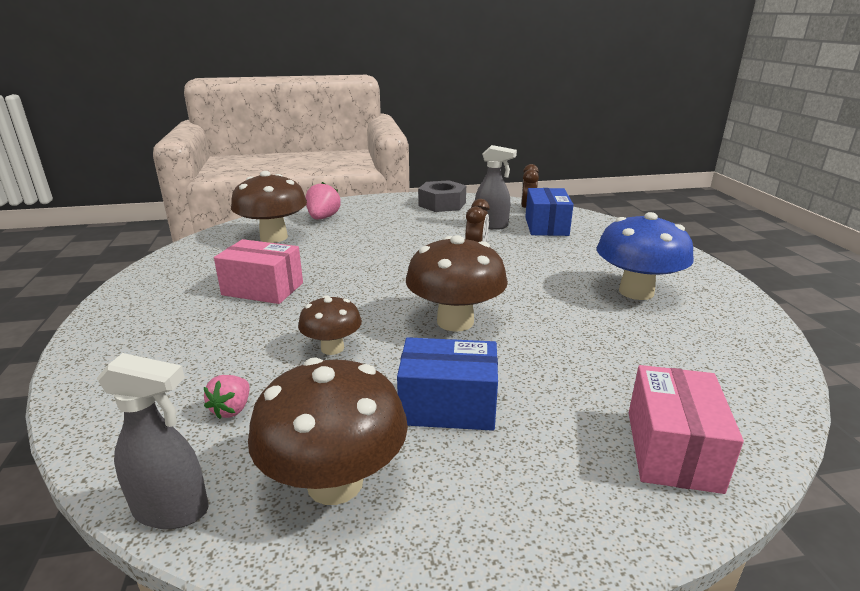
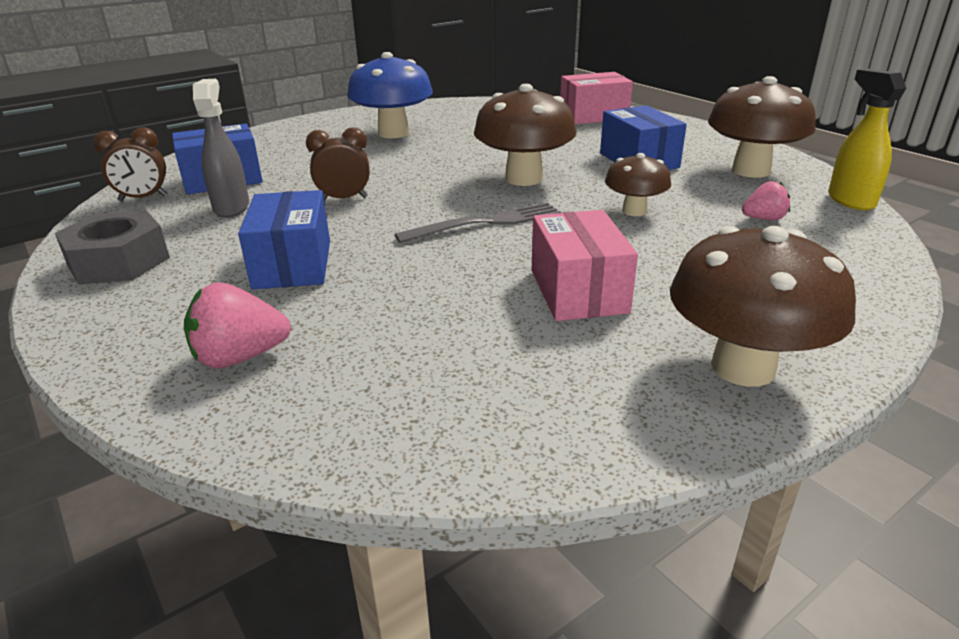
camera: 115 degrees left, 5 degrees up
(172, 510) = (850, 200): grey spray bottle -> yellow spray bottle
(274, 237) = (385, 370): brown mushroom -> brown mushroom (743, 367)
(384, 286) = (486, 223): none -> grey fork
(394, 232) = (292, 264): none -> blue box

